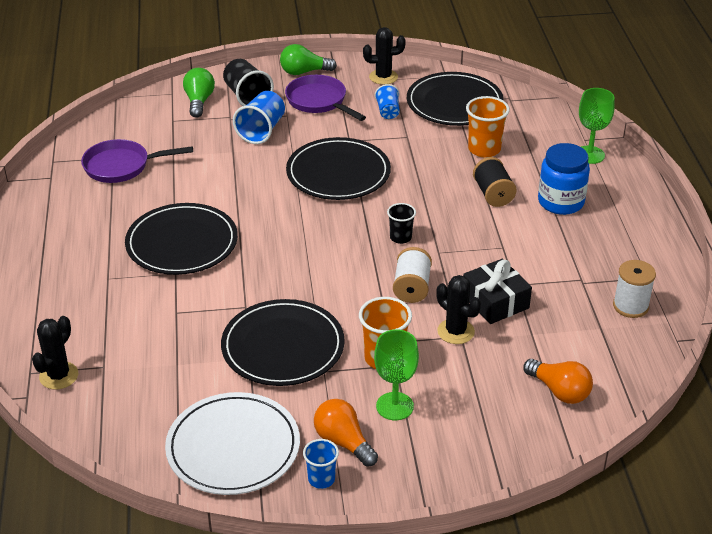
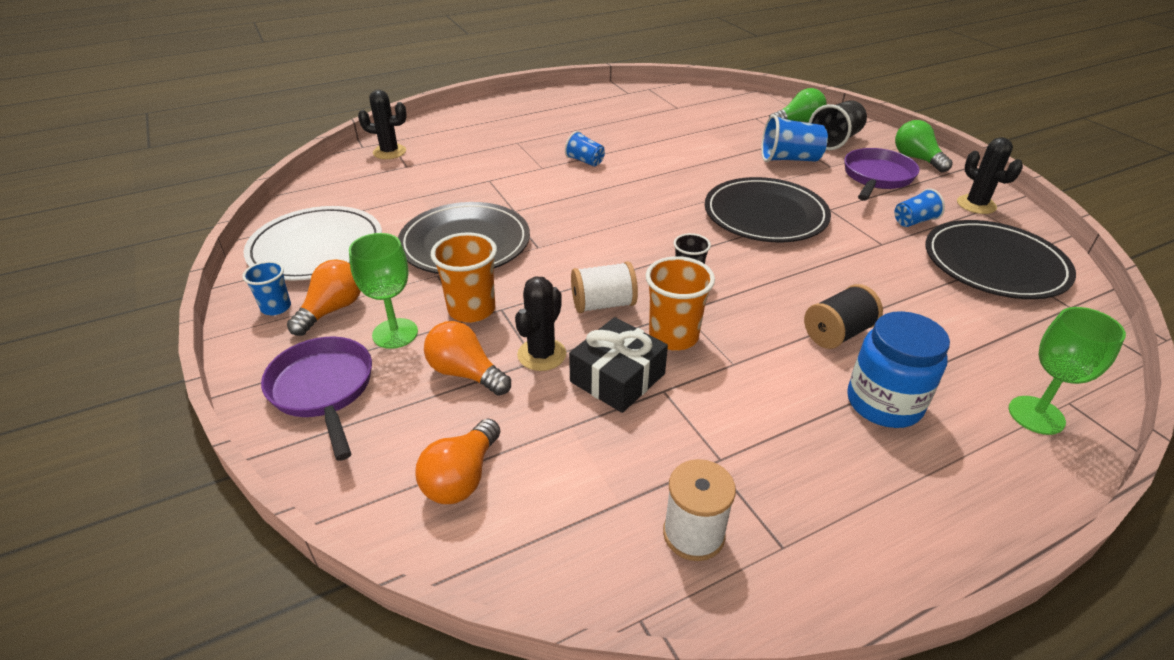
camera: 70 degrees right, 0 degrees up
(121, 166) = (668, 113): purple pan -> purple pan (323, 390)
(182, 243) = (585, 161): black plate -> blue cup
(460, 374) = (465, 373): none -> orange light bulb
(484, 149) = (926, 307): orange cup -> orange cup (673, 336)

